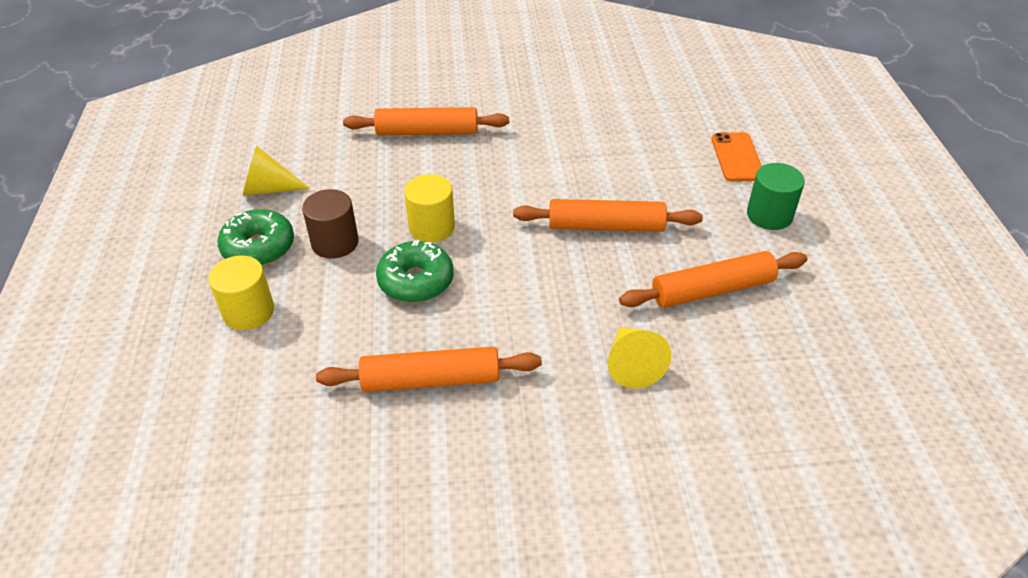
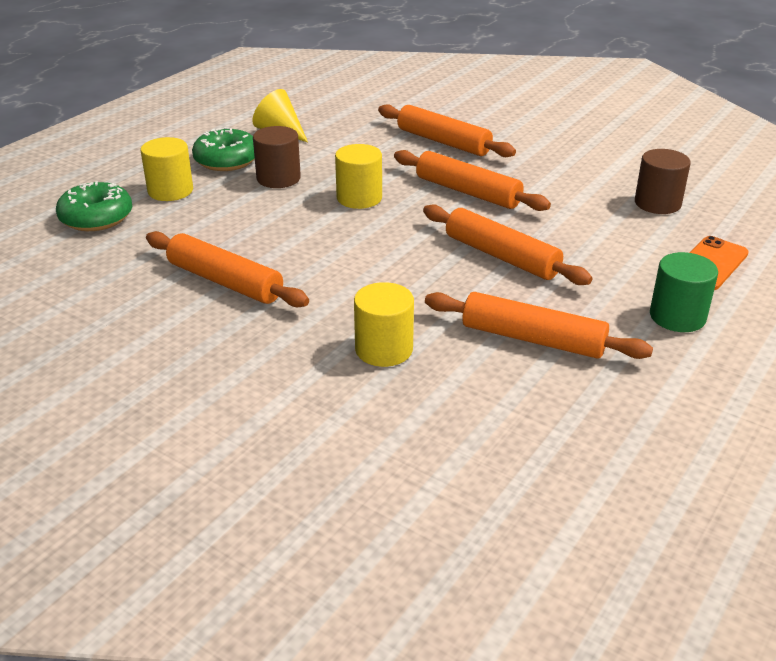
camera: 40 degrees right, 10 degrees down
(416, 281) = (300, 223): green donut -> green donut (96, 218)
(508, 175) = (468, 192): none -> orange rolling pin
(632, 365) = (384, 349): yellow cone -> yellow cylinder
(647, 119) = (657, 203): none -> brown cylinder

